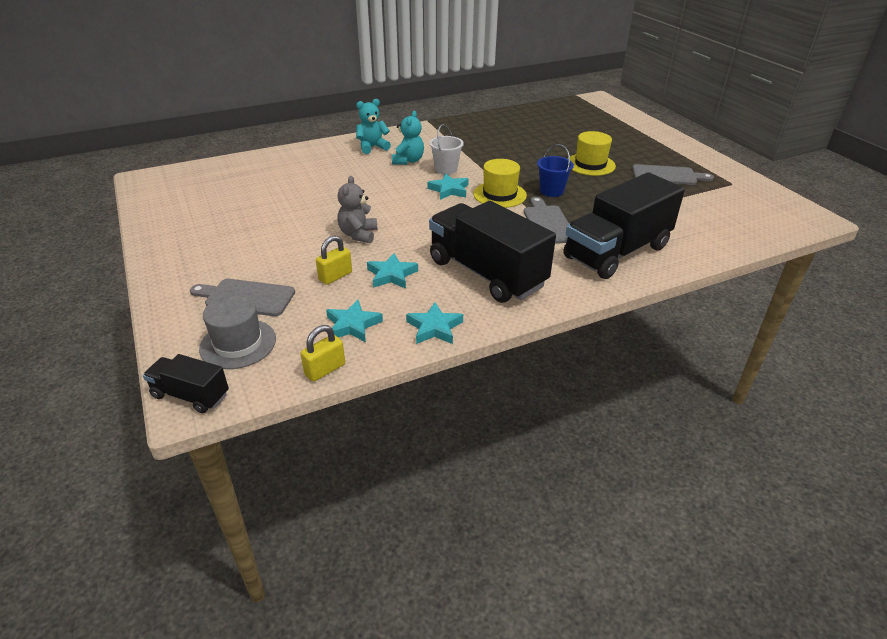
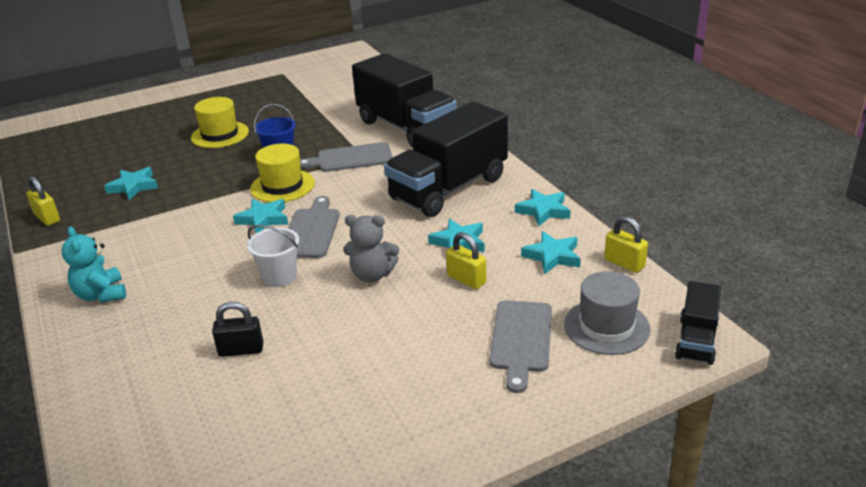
camera: 90 degrees left, 5 degrees down
(295, 192) = (241, 350): none -> black padlock
(408, 161) = (164, 257): turquoise teddy bear -> none
(446, 169) = (202, 225): white bucket -> white bucket (279, 277)
(466, 122) = (47, 218): none -> yellow padlock
(504, 142) = (133, 186): none -> turquoise star
(667, 176) = (258, 99): grey cutting board -> grey cutting board (311, 231)

